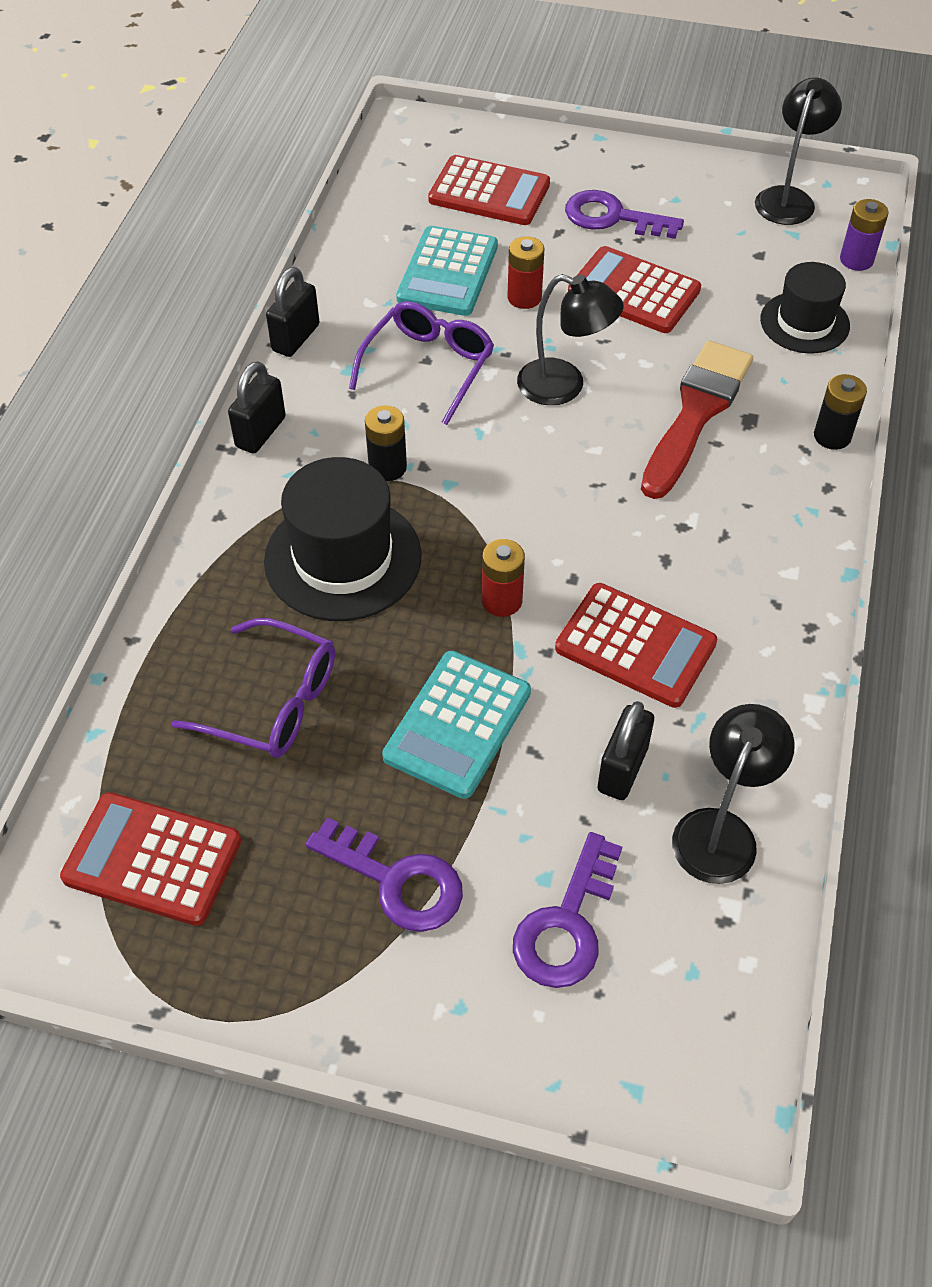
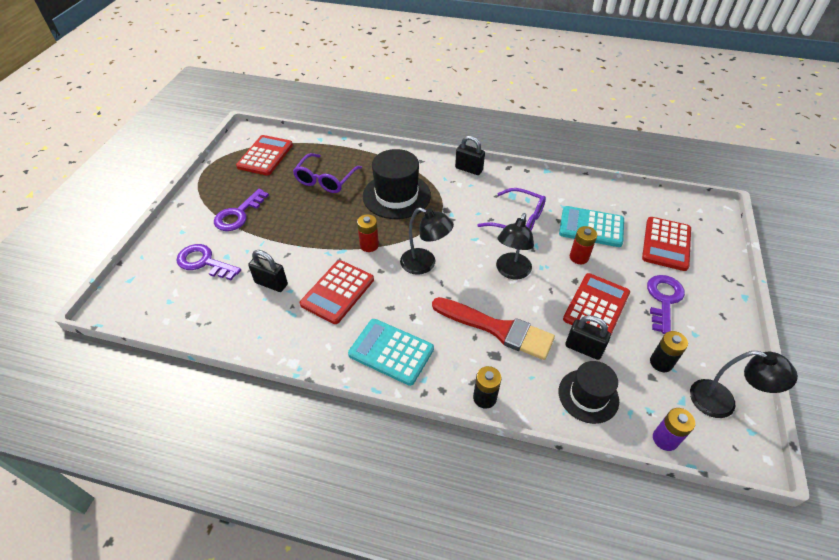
camera: 90 degrees right, 5 degrees down
(296, 338) = (530, 176): black padlock -> black padlock (583, 348)
(387, 467) = (450, 208): black battery -> black battery (661, 363)
(457, 724) = (305, 231): turquoise calculator -> turquoise calculator (391, 352)
(721, 830) = (231, 316): black lamp -> black lamp (425, 264)

